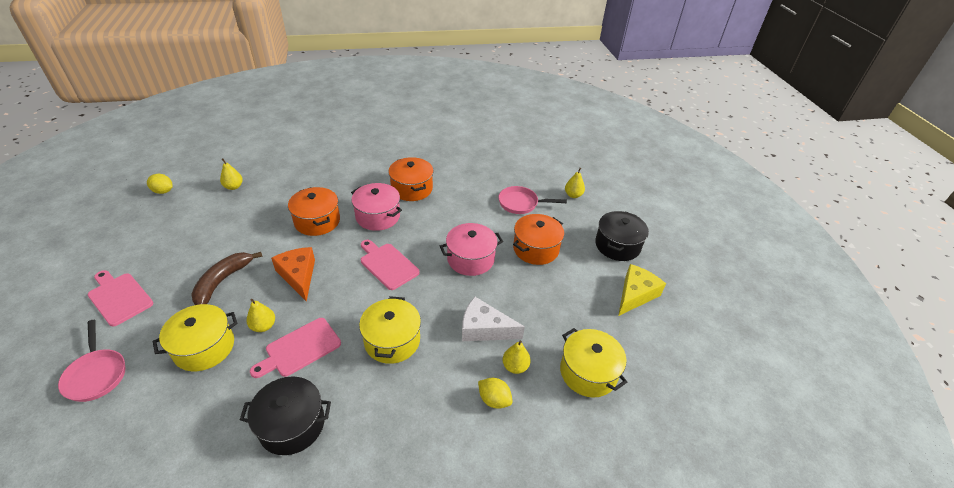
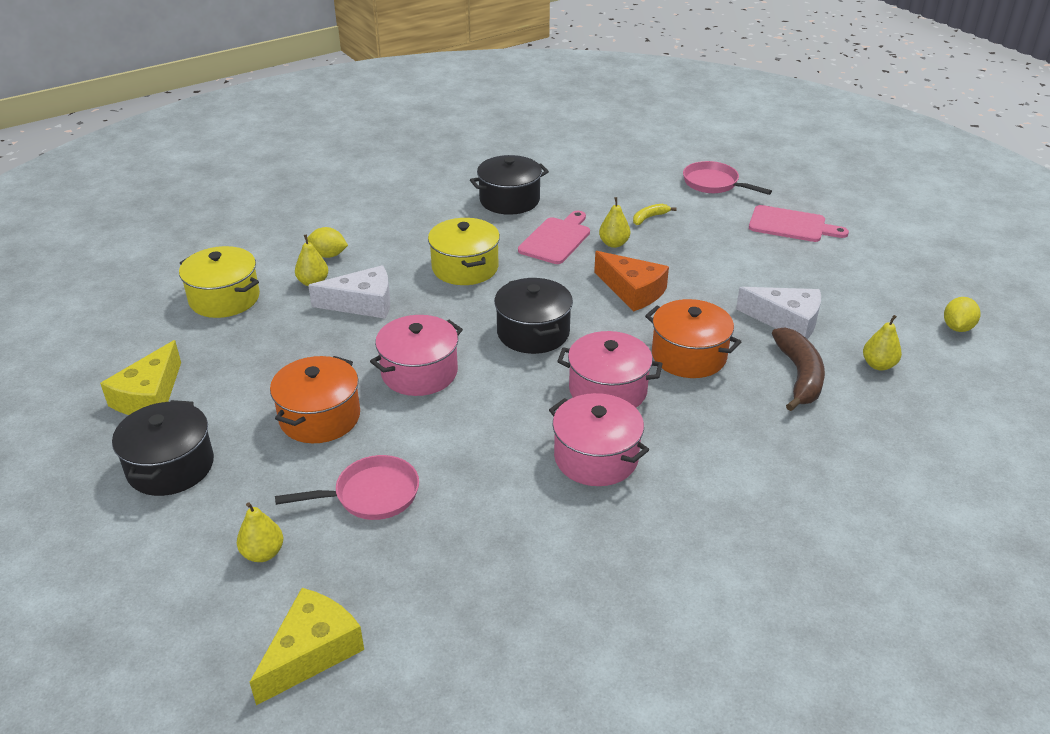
camera: 160 degrees right, 5 degrees down
(163, 191) = (957, 327): yellow lemon -> yellow lemon turned 60 degrees counterclockwise
(204, 347) = (649, 218): yellow pot -> yellow banana
(222, 281) = (711, 263): brown banana -> brown banana (799, 376)
(239, 224) = (786, 321): none -> white cheese
(387, 264) = (533, 332): pink cutting board -> black pot
(412, 189) = (596, 457): orange pot -> pink pot
(558, 161) = (311, 652): none -> yellow cheese

